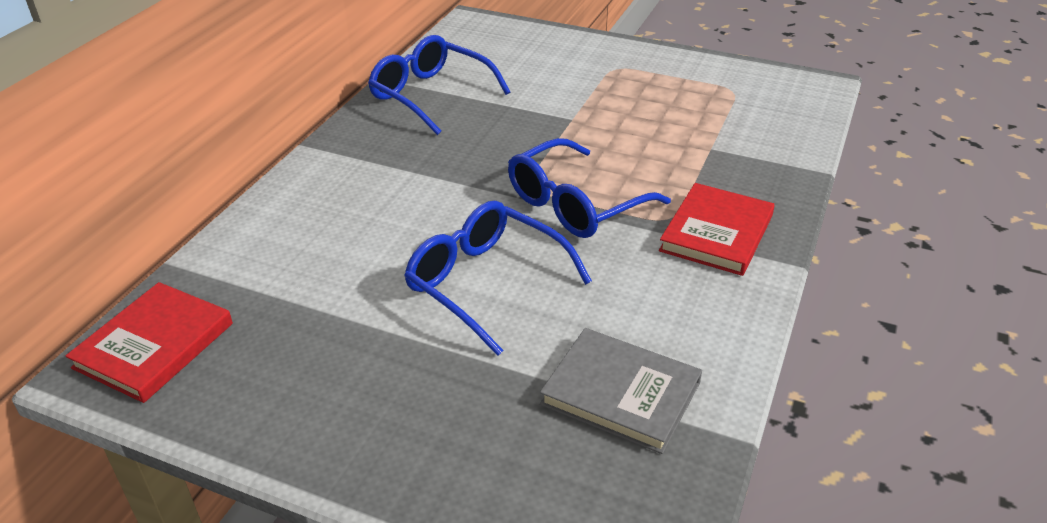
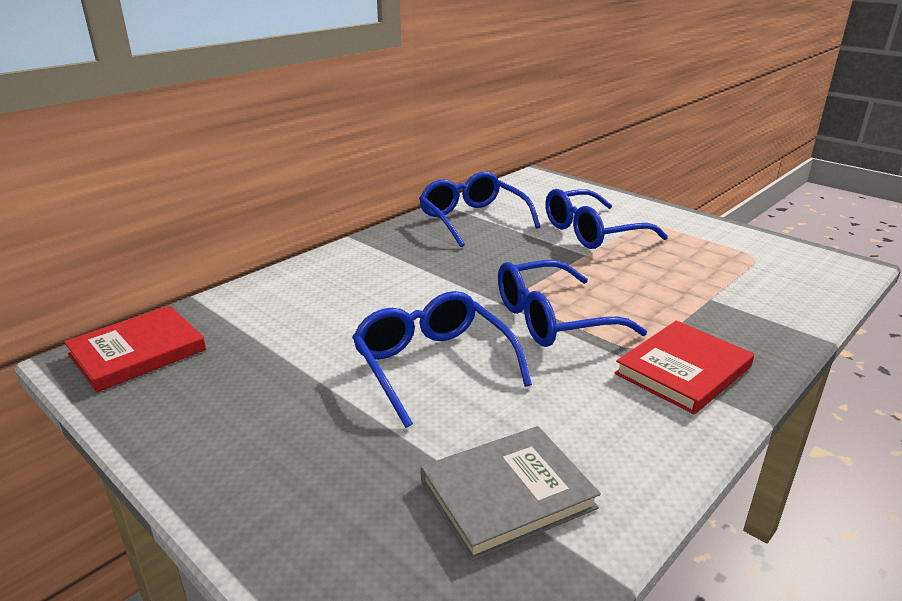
camera: 20 degrees right, 10 degrees down
(566, 89) = (592, 232): none -> blue glasses
(620, 393) = (507, 494): grey book -> grey book turned 75 degrees counterclockwise

